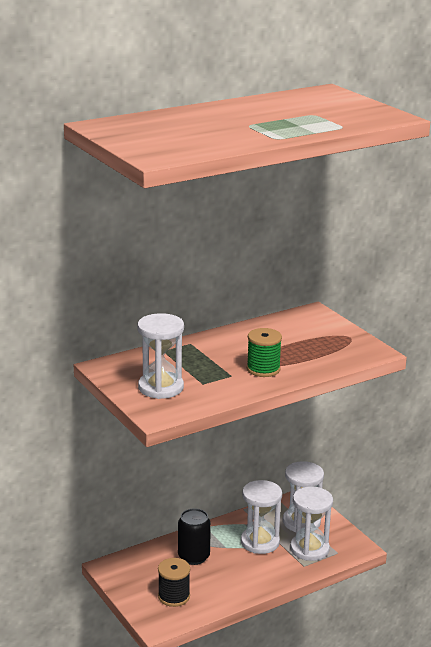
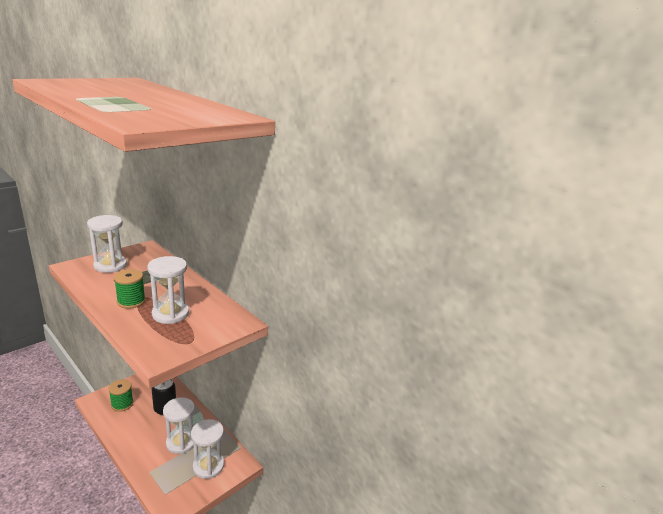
camera: 75 degrees right, 0 degrees up
(174, 596) = (122, 404): black spool -> green spool
(309, 549) = (171, 474): white hourglass -> white hourglass (170, 314)

